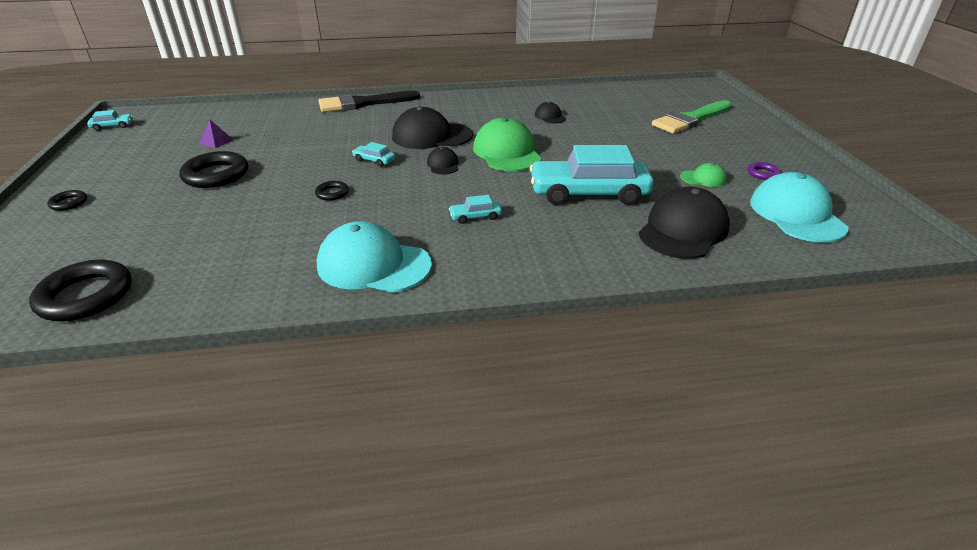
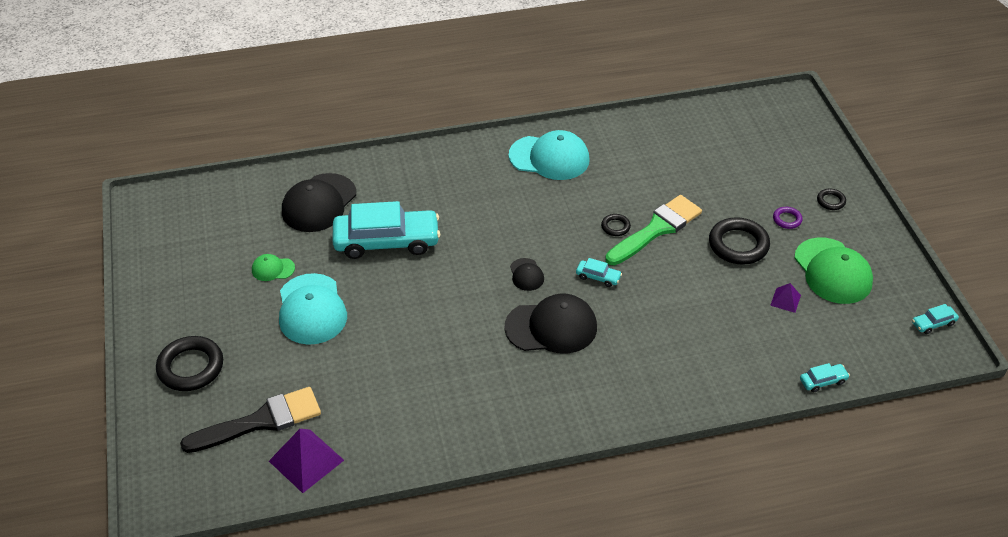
camera: 175 degrees right, 10 degrees up
(86, 296) = (721, 125): black ring -> black ring (190, 367)
(363, 103) = (666, 403): black brush -> black brush (261, 421)
(475, 216) = (484, 207): turquoise car -> turquoise car (823, 381)
(507, 152) = (463, 300): green cap -> green cap (833, 271)
(550, 116) = (412, 384): black cap -> none
(619, 94) = (306, 460): none -> purple pyramid
(690, 119) = (234, 388): green brush -> green brush (656, 229)
(763, 173) = (210, 280): purple ring -> purple ring (787, 219)
(796, 214) = (216, 226): turquoise cap -> turquoise cap (311, 309)

